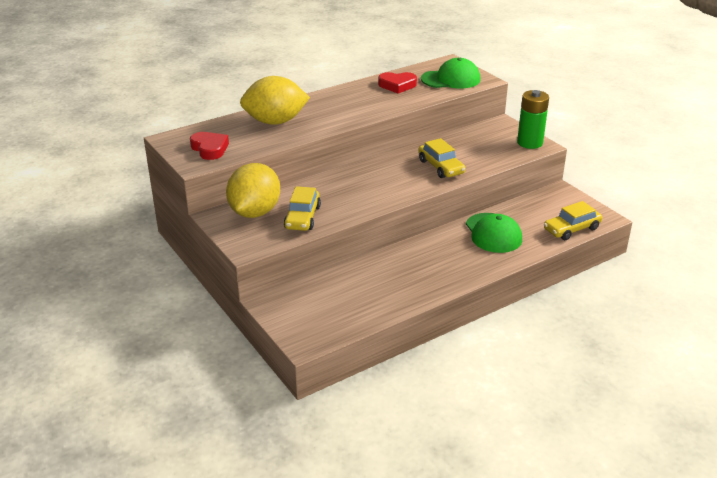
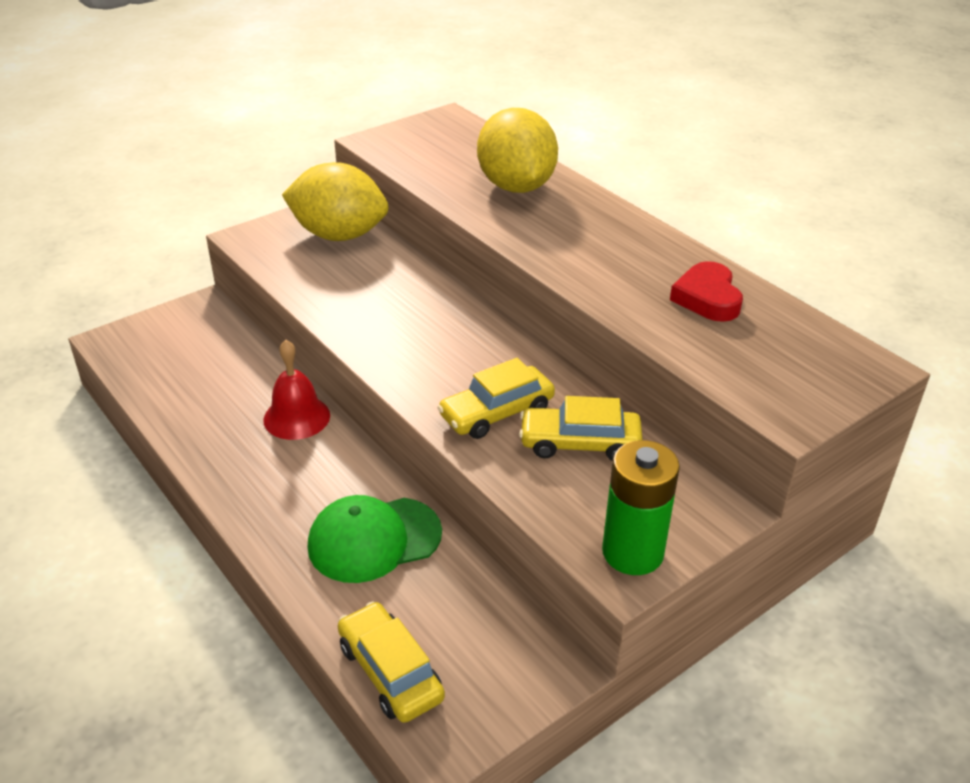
camera: 85 degrees right, 5 degrees up
(210, 149) = (420, 146): red heart -> none
(302, 217) = (322, 274): yellow car -> yellow car (579, 443)
(397, 259) = (296, 417): none -> red bell
(451, 79) = (771, 367): green cap -> none

